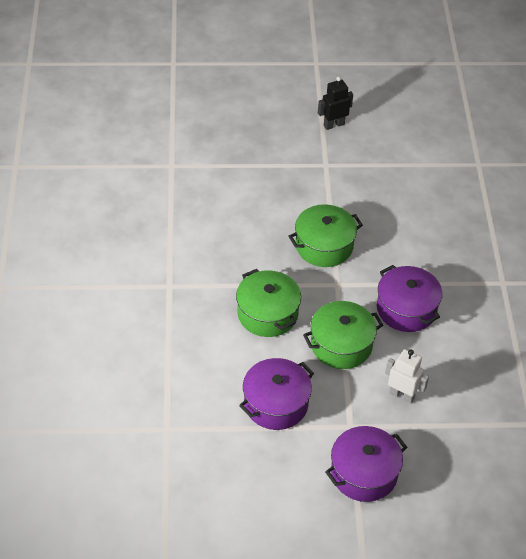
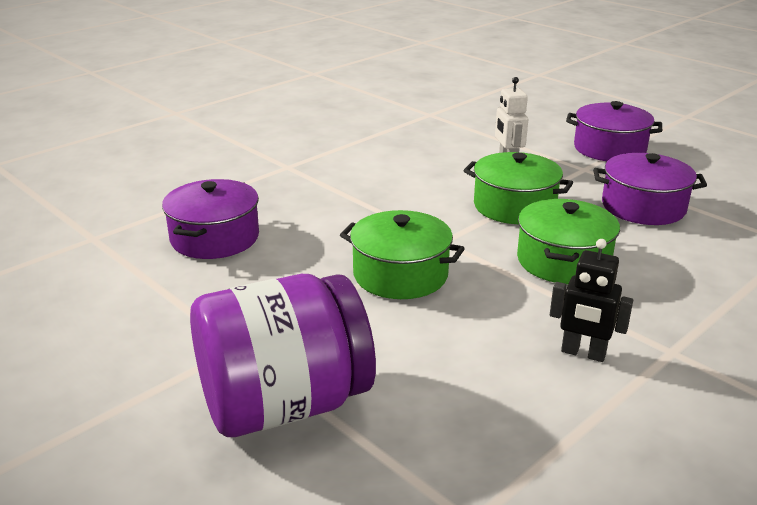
camera: 130 degrees left, 20 degrees down
(275, 157) = (284, 404): none -> purple jar
(333, 125) = (122, 387): black robot -> black robot (583, 353)
(406, 309) = (406, 194): purple pot -> purple pot (215, 238)

